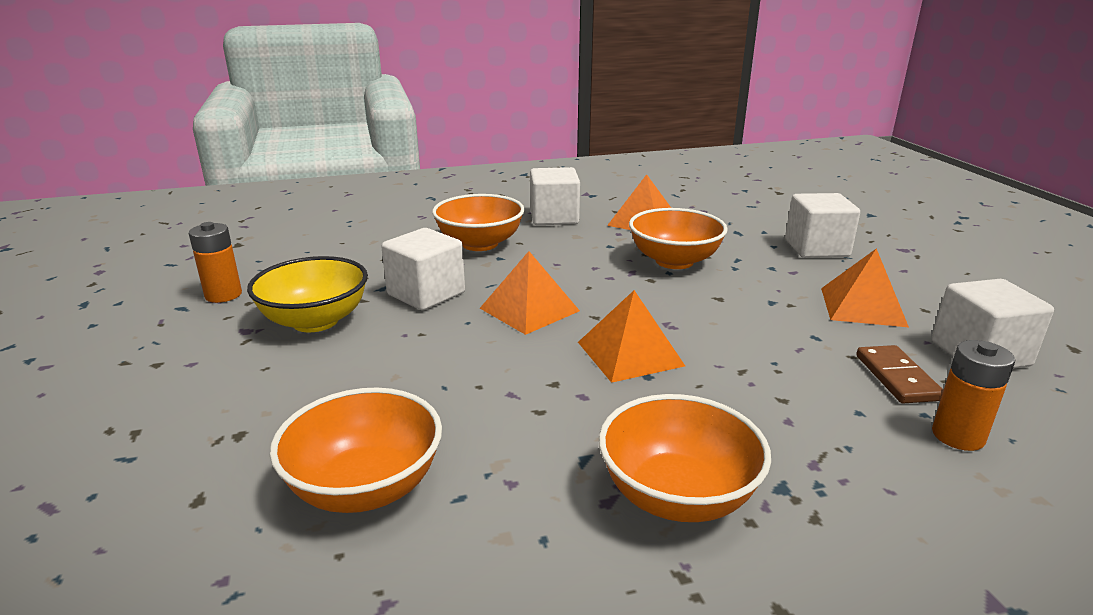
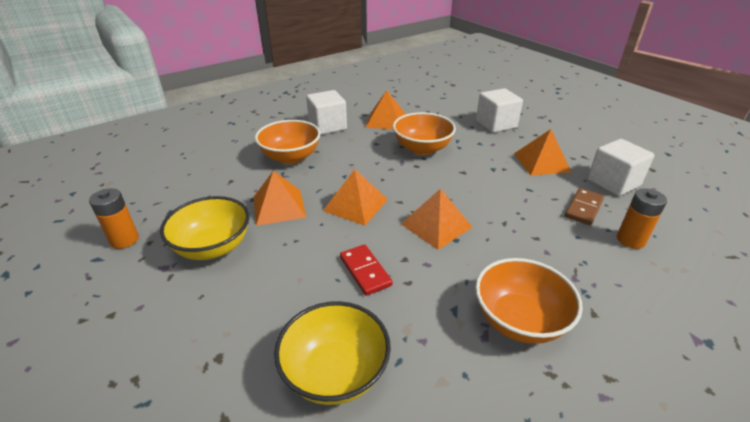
camera: 20 degrees left, 10 degrees up
(365, 487) = (335, 372): orange bowl -> yellow bowl
(426, 294) = (279, 207): white cube -> orange pyramid
(487, 385) = (365, 271): none -> red domino
(897, 377) = (583, 208): brown domino -> brown domino turned 60 degrees clockwise

